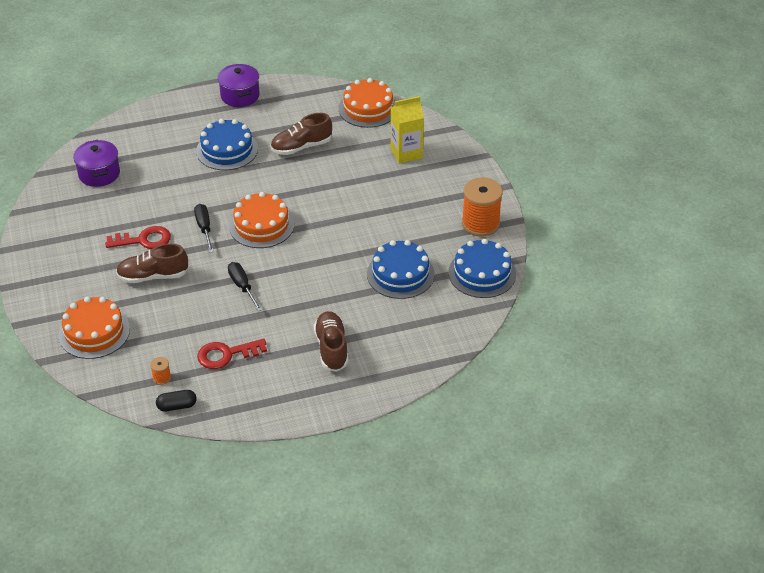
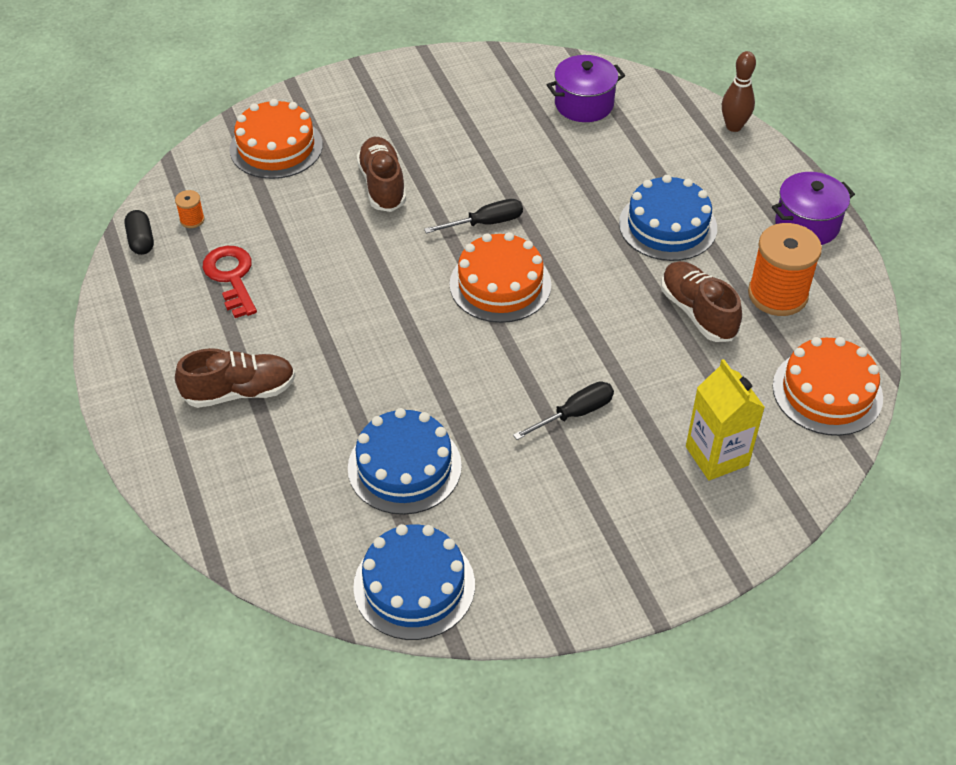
camera: 85 degrees right, 5 degrees up
(144, 111) = (733, 126): none -> brown bowling pin
(144, 240) = (453, 166): red key -> none
(242, 286) = (366, 278): black screwdriver -> black screwdriver (575, 413)
(480, 224) = (544, 579): orange spool -> orange spool (777, 294)

